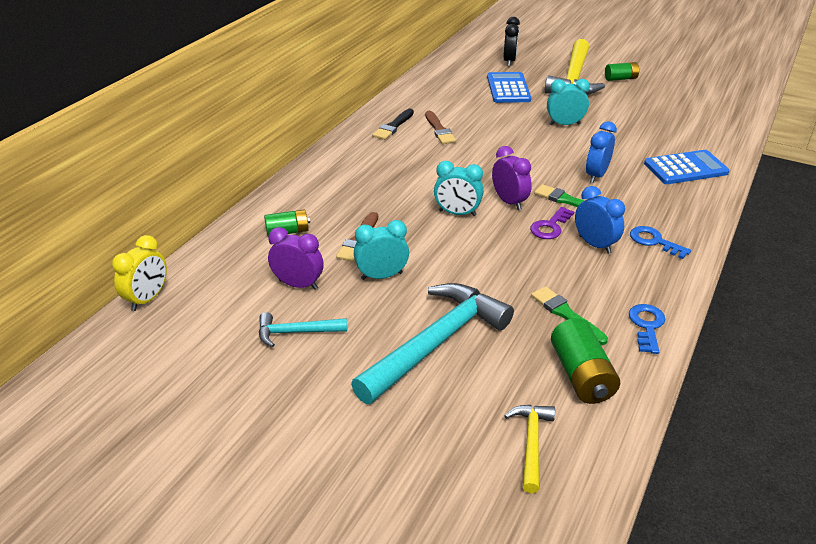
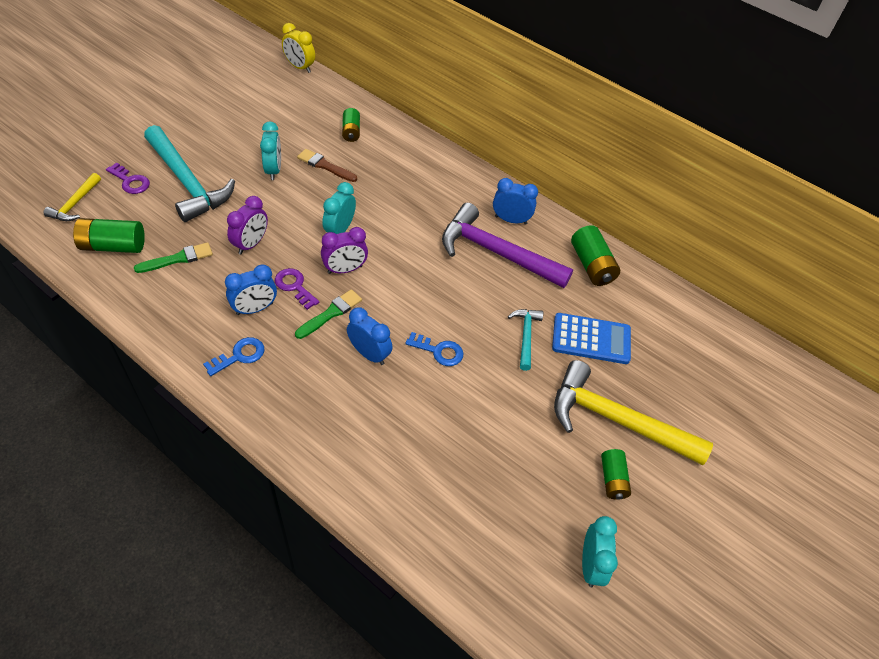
camera: 95 degrees right, 15 degrees up
(296, 332) = (234, 123): turquoise hammer -> turquoise hammer (526, 336)
(298, 284) = (283, 129): purple clock -> purple clock (251, 244)
(393, 126) = (510, 220): black brush -> blue clock
(430, 90) = (591, 265): none -> green battery
(439, 130) = (496, 252): brown brush -> purple hammer
(459, 399) = (130, 181): none -> purple key
(509, 61) = (675, 364): black clock -> none
(531, 443) = (75, 204): yellow hammer -> yellow hammer turned 90 degrees clockwise
(564, 124) = (488, 365): turquoise clock -> turquoise clock (590, 565)
(646, 326) = (138, 303): blue key -> blue key (439, 351)
(685, 168) = (358, 447): blue calculator -> none

